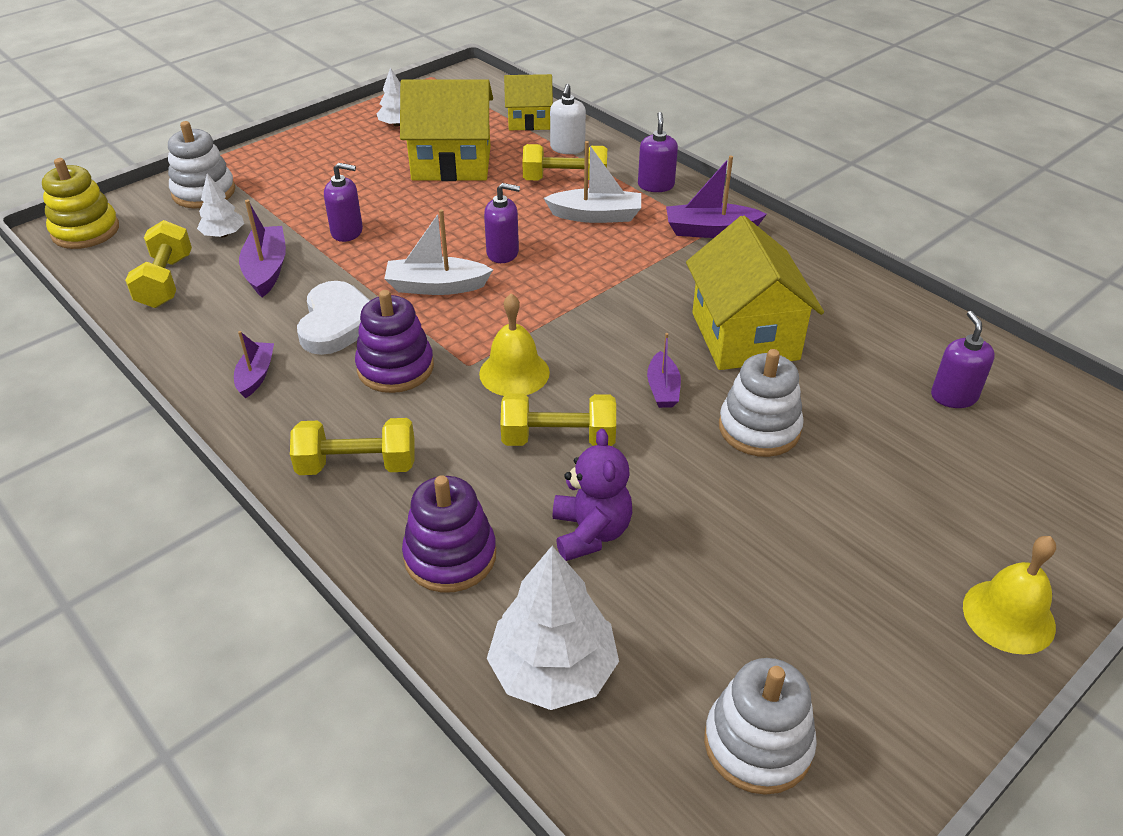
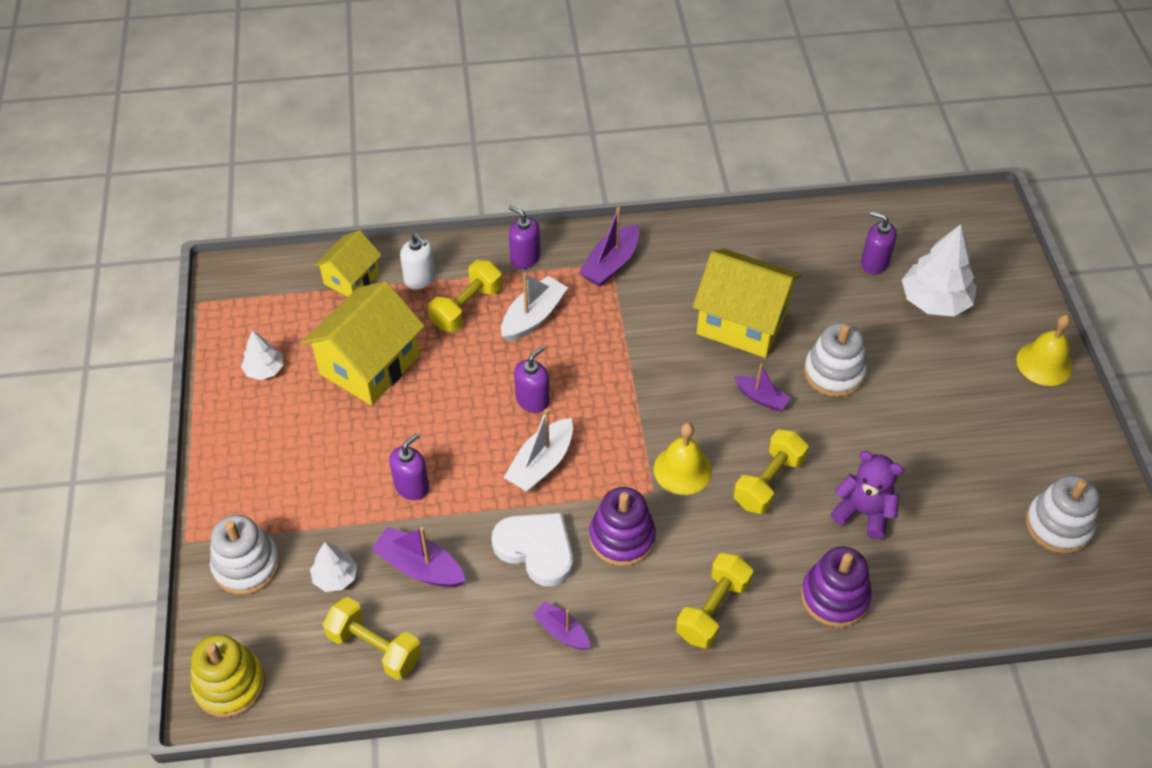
camera: 55 degrees left, 10 degrees up
(553, 670) = (956, 590): white tree -> white tree (934, 301)

